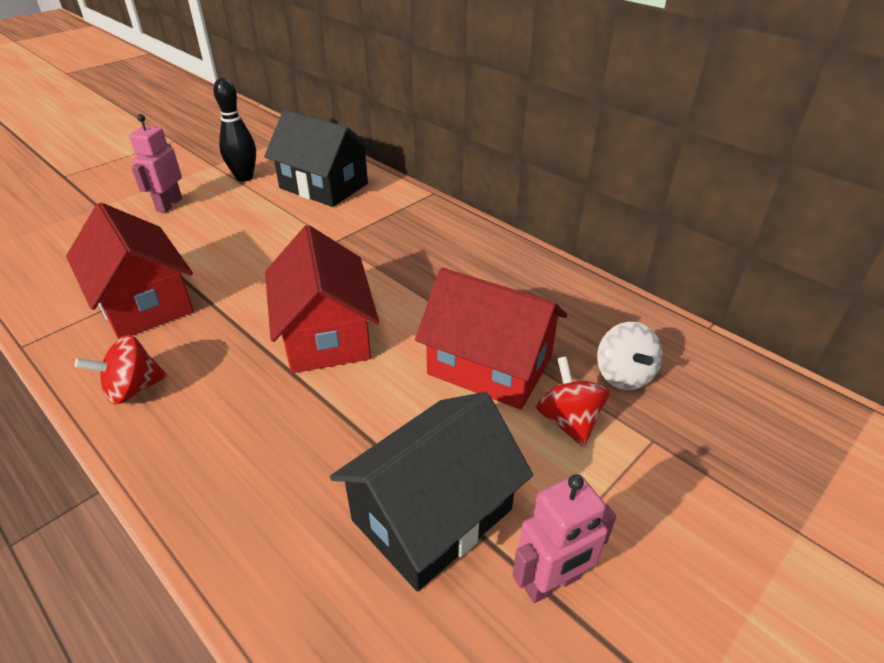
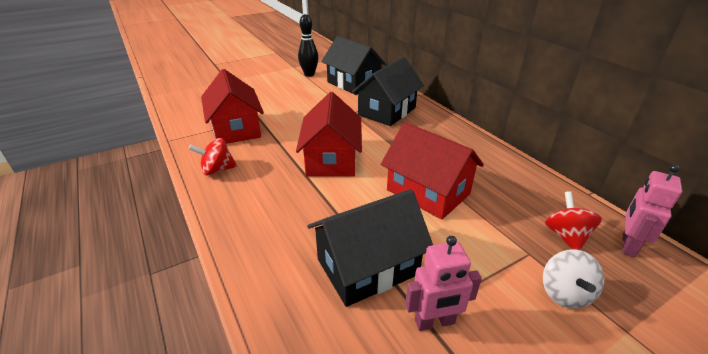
camera: 15 degrees right, 5 degrees down
(169, 204) = (264, 83): pink robot -> pink robot (628, 245)
(391, 231) = (387, 111): none -> black house
(568, 421) = (472, 231): red spinning top -> red spinning top (566, 236)
(623, 375) = (518, 212): white spinning top -> white spinning top (564, 293)

